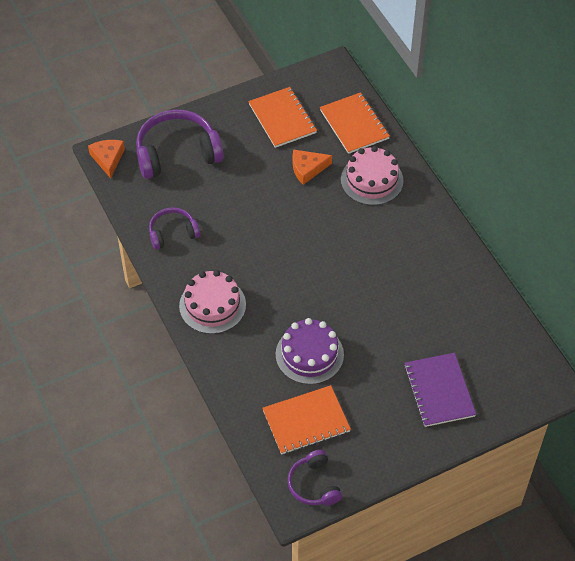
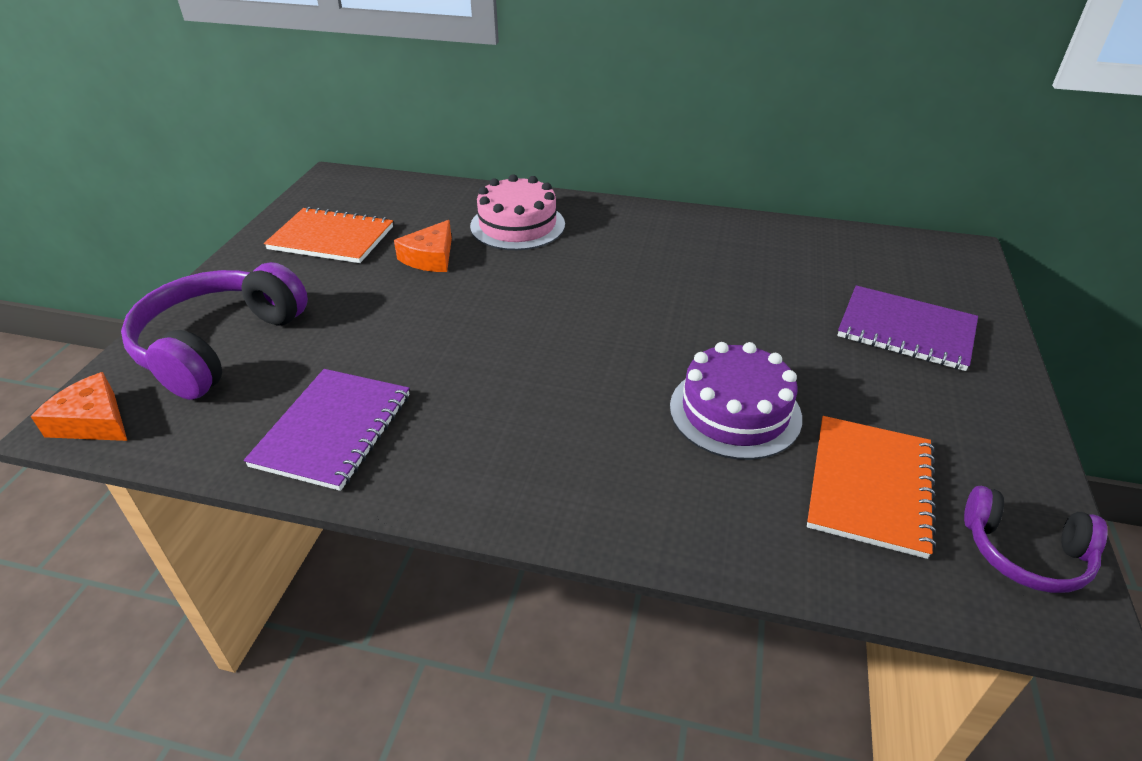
camera: 50 degrees left, 15 degrees down
(172, 233) = (333, 430): purple headphones -> purple notebook
(212, 305) = (525, 465): pink cake -> none
(354, 124) = (426, 200): orange notebook -> none

